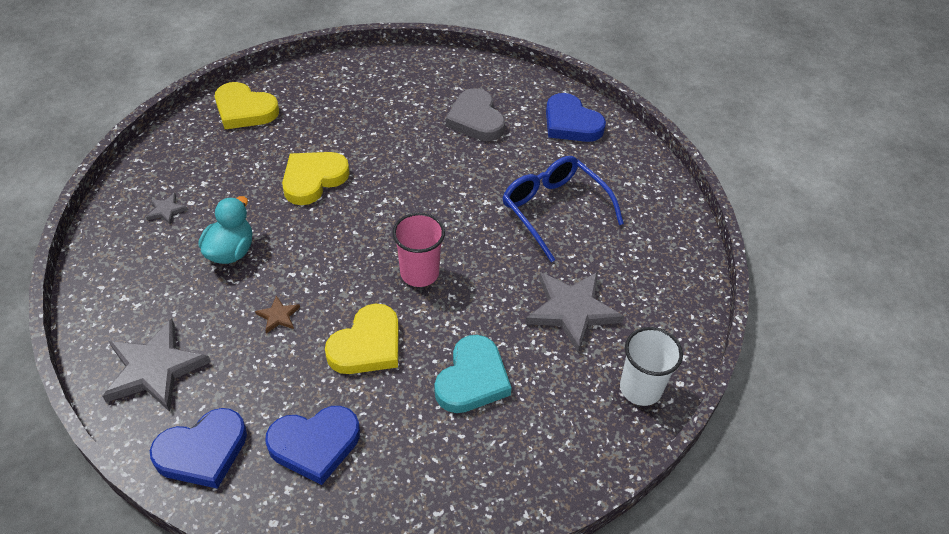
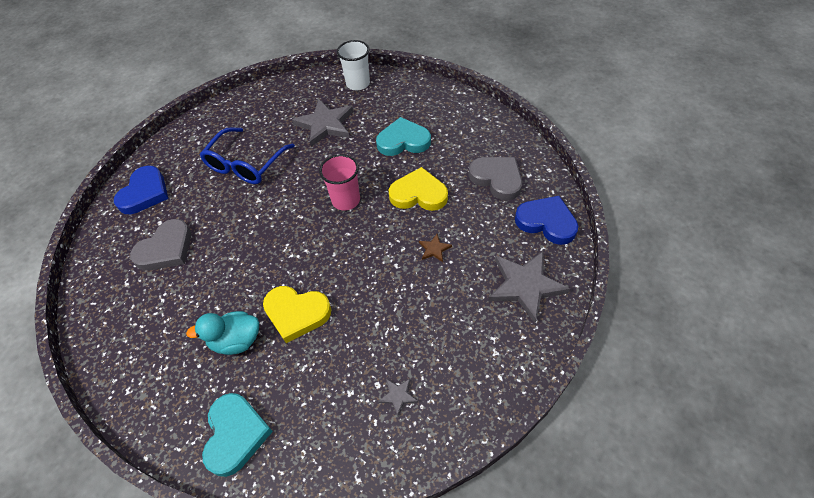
camera: 115 degrees left, 5 degrees up
(231, 251) = (404, 316): turquoise duck -> turquoise duck (236, 341)
(244, 110) = (235, 434): yellow heart -> turquoise heart
(315, 444) = (497, 179): blue heart -> grey heart

